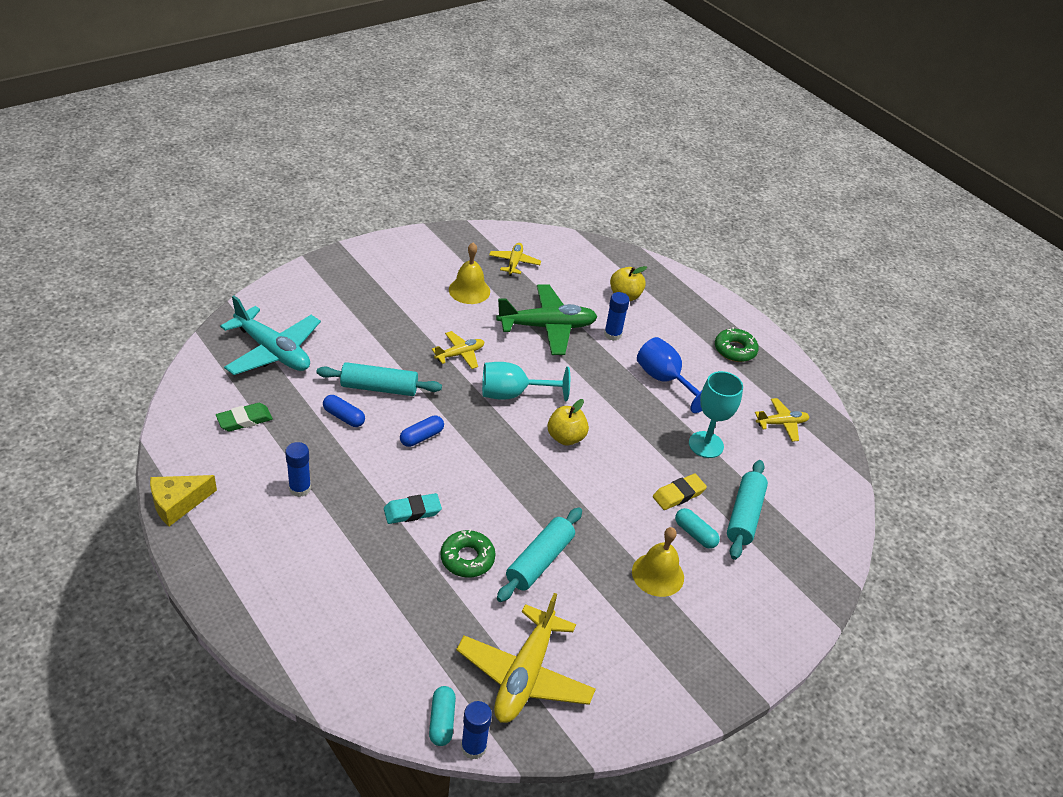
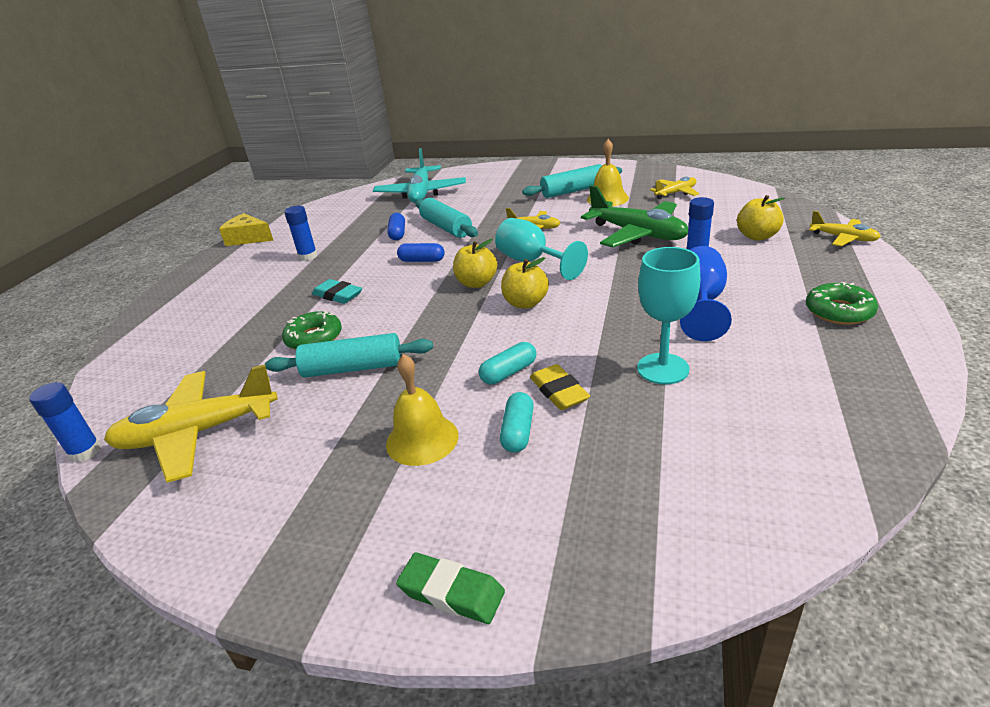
camera: 60 degrees right, 10 degrees down
(244, 420) = (347, 217): green eraser -> green eraser (451, 592)
(442, 721) = (109, 420): turquoise capsule -> turquoise capsule (509, 372)
(504, 437) = (476, 283): none -> yellow apple
(678, 494) = (559, 391): yellow eraser -> yellow eraser turned 45 degrees clockwise
(744, 516) = (604, 450): turquoise rolling pin -> turquoise rolling pin (573, 191)
(781, 423) = (806, 396): yellow plane -> yellow plane (843, 238)

